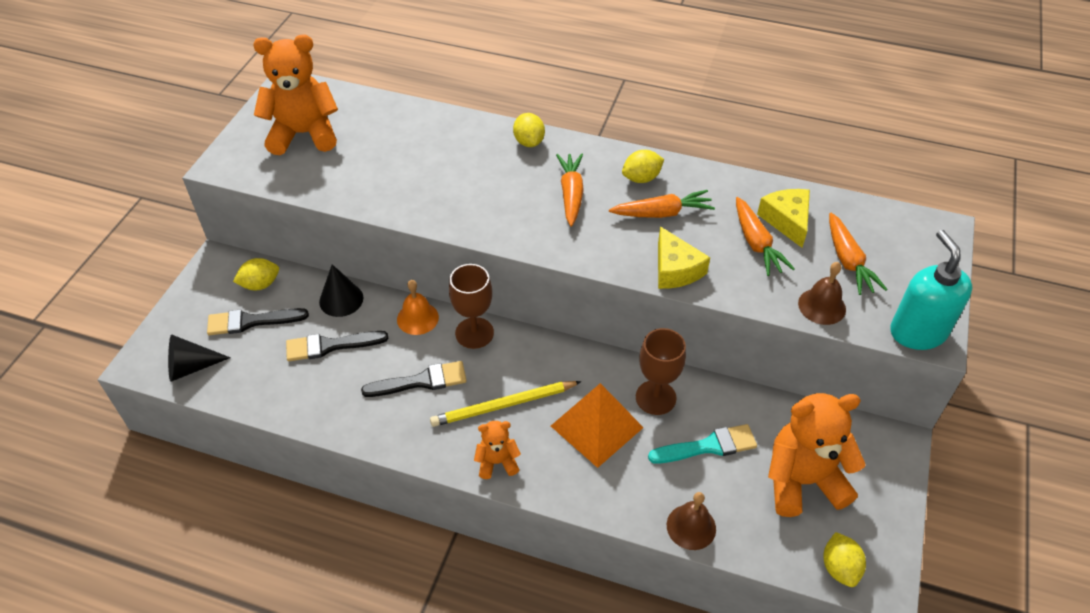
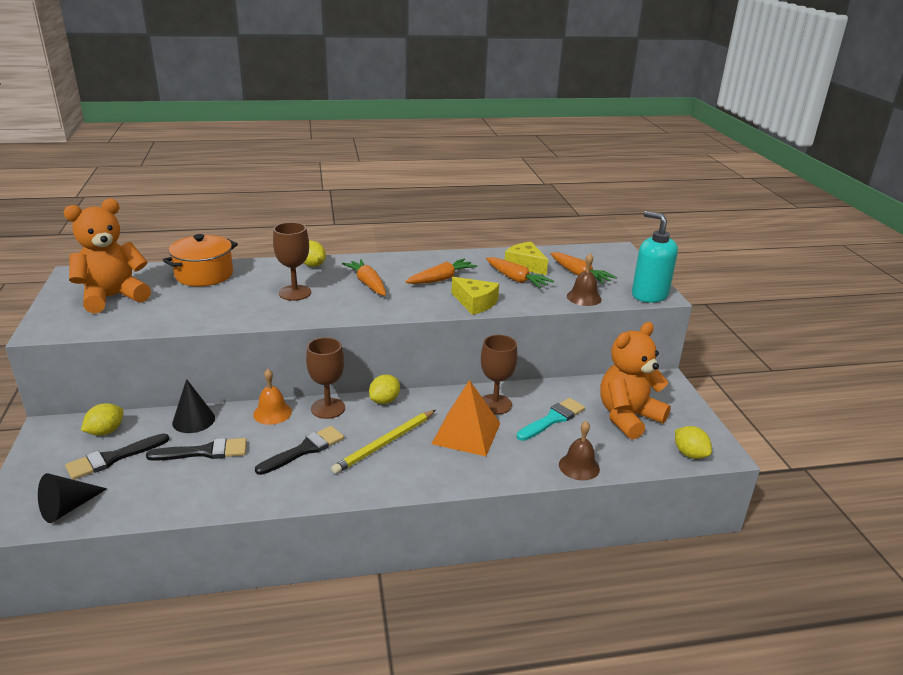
camera: 30 degrees left, 20 degrees down
(330, 346) = (204, 452): black brush -> black brush turned 150 degrees counterclockwise
(407, 124) = (204, 275): none -> orange pot
(483, 184) = (295, 293): none -> brown goblet
(497, 462) = (406, 479): orange teddy bear -> none
(641, 178) = (411, 266): yellow lemon -> yellow lemon (384, 400)

